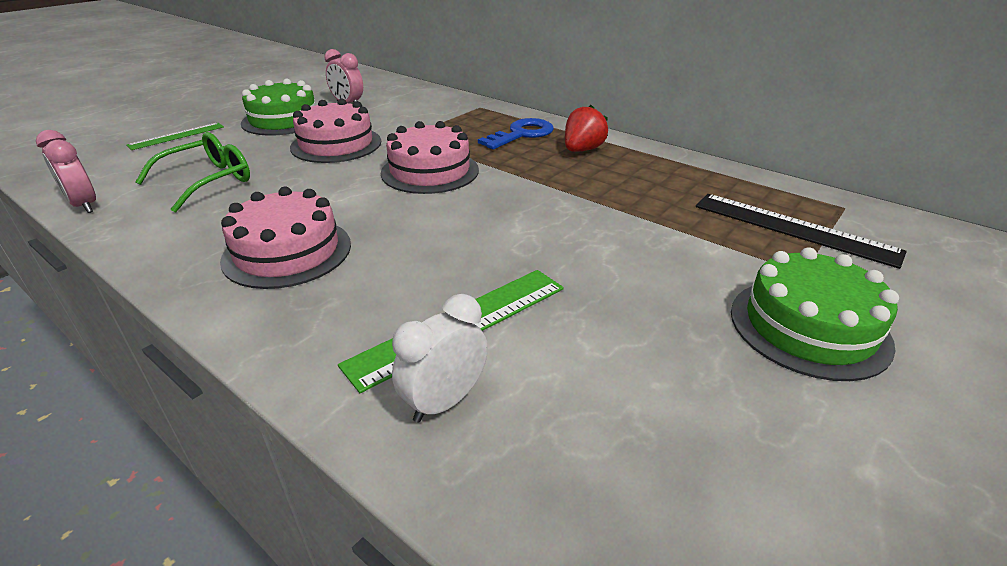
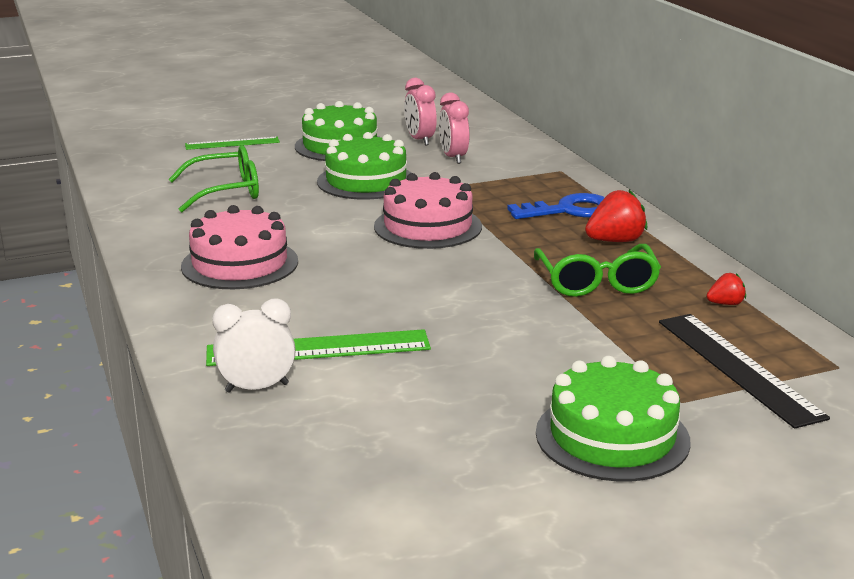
camera: 30 degrees right, 10 degrees down
(84, 205) = (120, 191): pink clock -> pink clock (453, 157)
(336, 144) = (366, 181): pink cake -> green cake
(611, 185) = (596, 282): none -> green glasses
(714, 179) = (725, 304): none -> red strawberry

